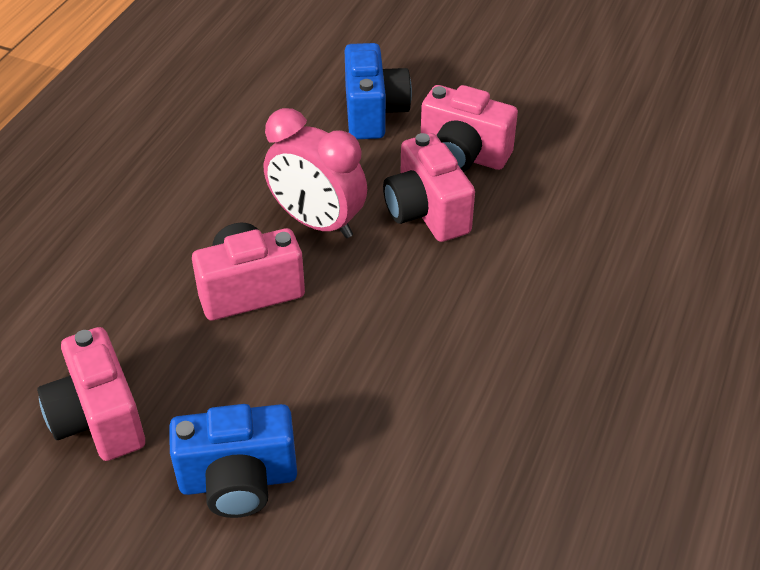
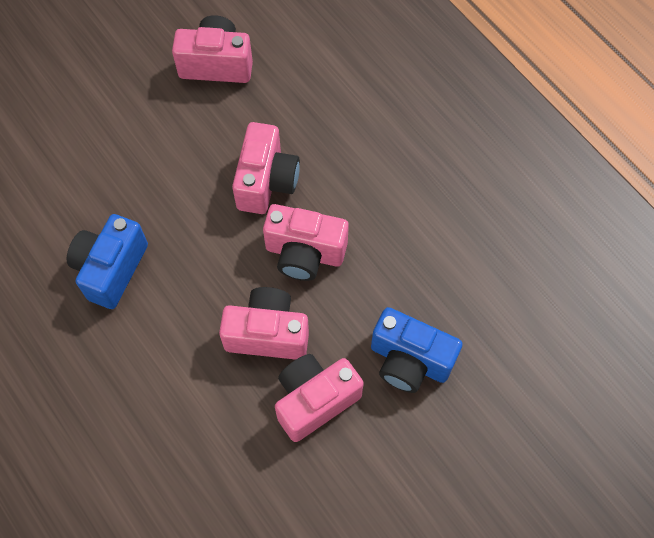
camera: 120 degrees right, 20 degrees up
(238, 481) = (124, 114): blue camera -> blue camera (111, 269)
(317, 222) = (304, 253): pink clock -> pink camera

